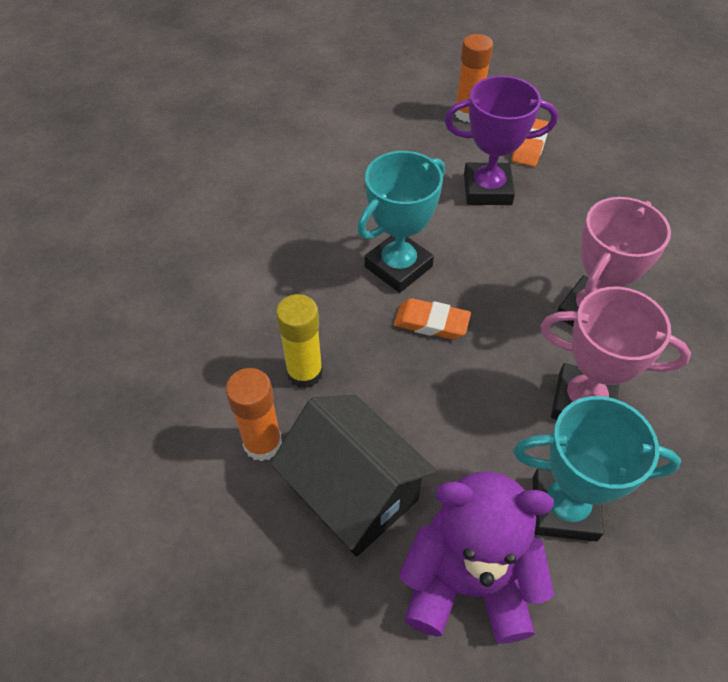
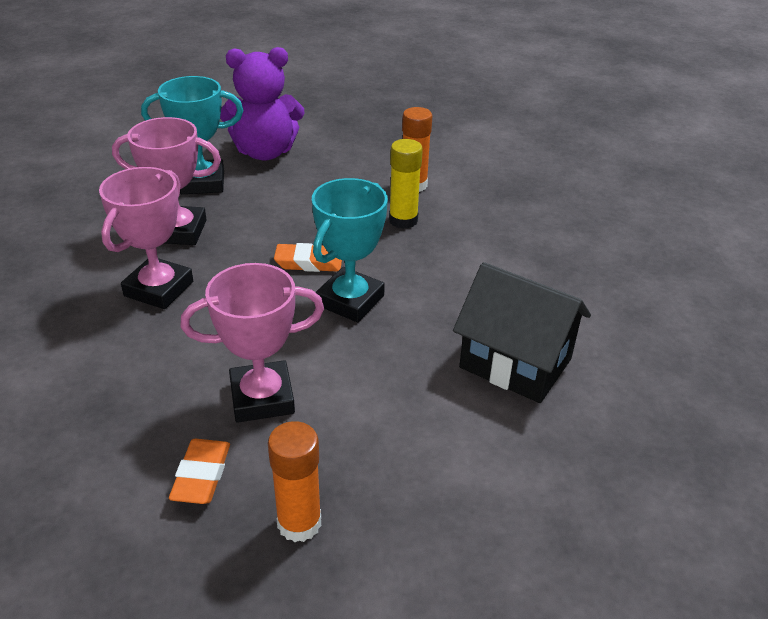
camera: 165 degrees right, 15 degrees down
(354, 492) = (343, 173): black house -> black house (515, 363)
(487, 189) = (262, 398): purple trophy -> pink trophy

